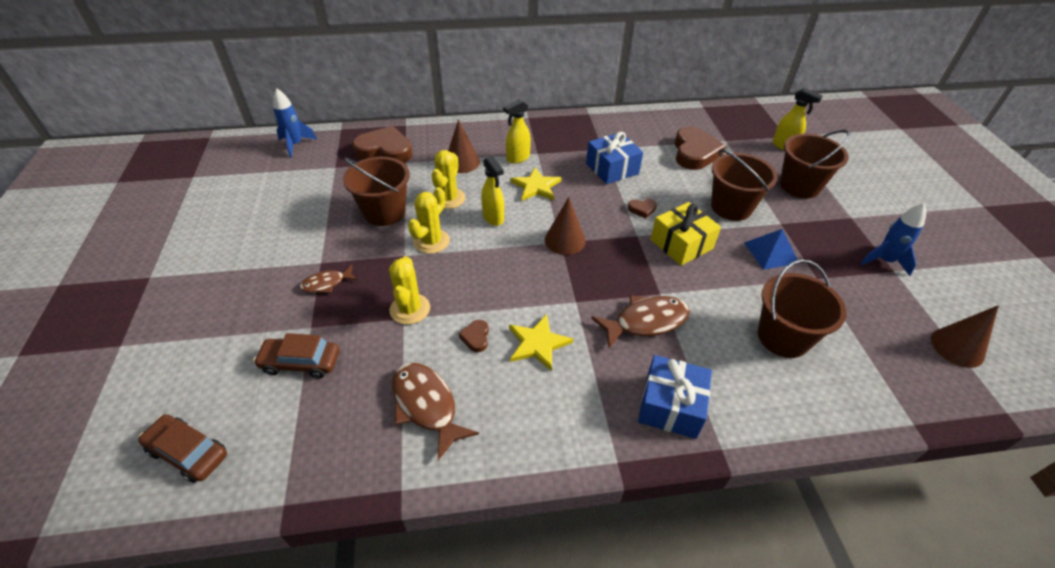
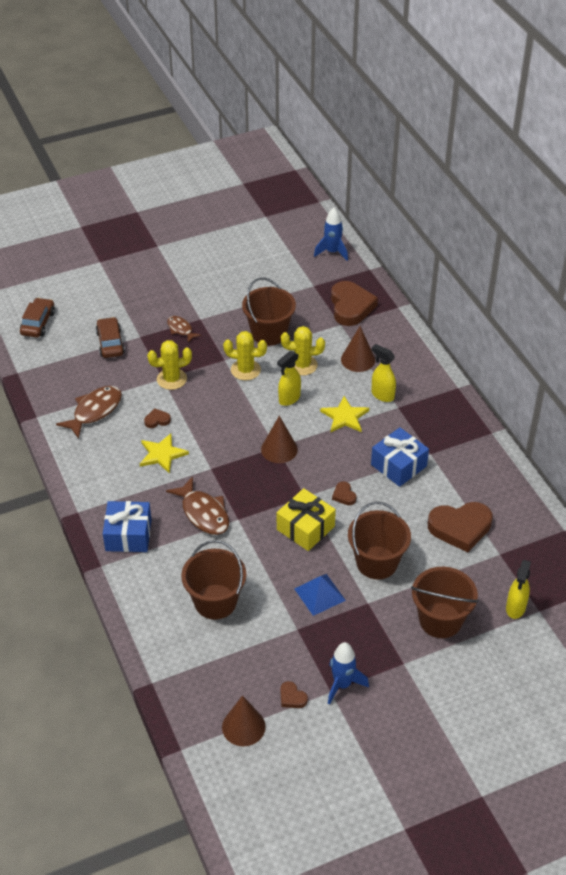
camera: 75 degrees right, 0 degrees up
(908, 300) = (292, 697): none -> brown heart

